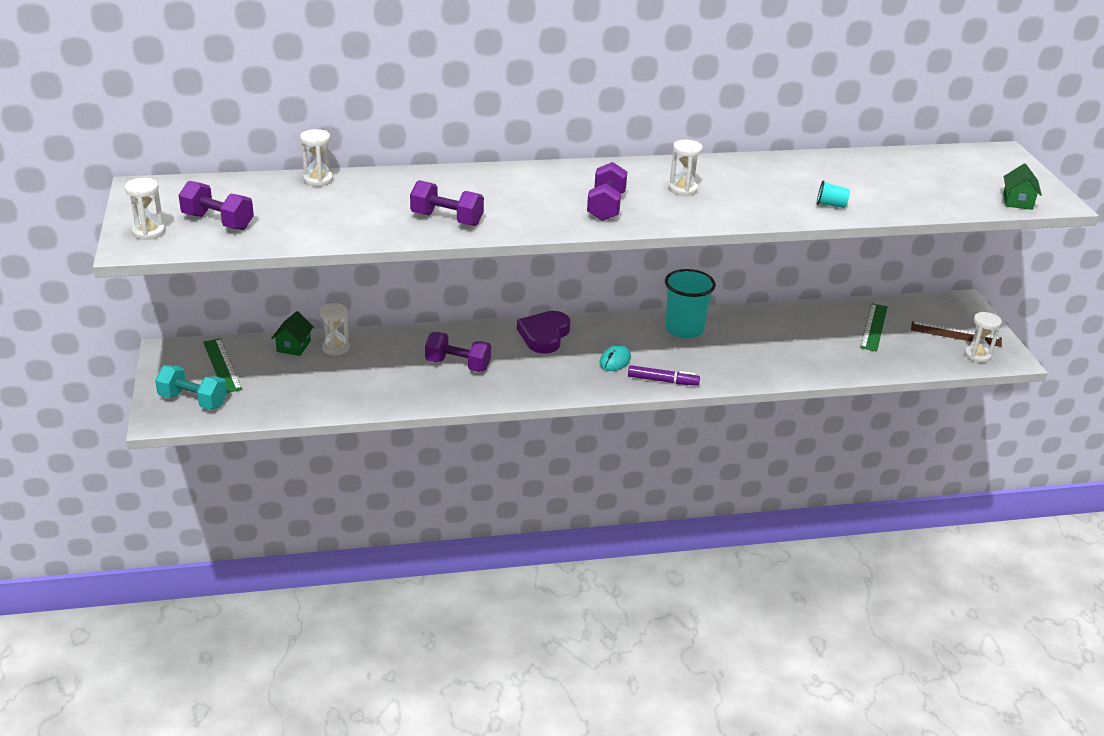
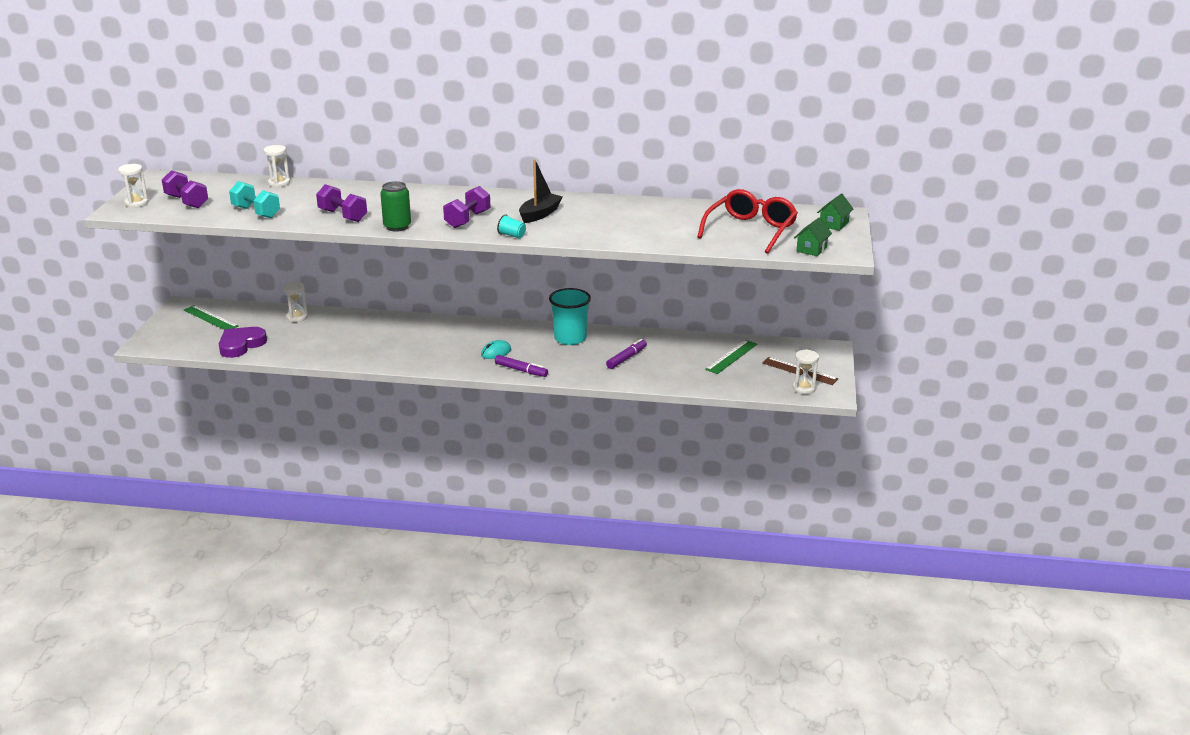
camera: 20 degrees right, 5 degrees down
(193, 401) = (174, 337): turquoise dumbbell -> turquoise dumbbell (256, 212)
(222, 365) = (210, 318): green ruler -> green ruler turned 45 degrees counterclockwise
(293, 346) = (268, 312): green house -> green house (833, 224)
(458, 365) = (375, 339): purple dumbbell -> none
(530, 227) = (397, 227): none -> green can
(544, 335) = (456, 329): purple heart -> purple heart (241, 345)
(683, 189) = (540, 214): white hourglass -> black boat
(765, 346) = (626, 358): none -> purple marker
(830, 205) = (647, 236): turquoise cup -> turquoise cup (512, 235)
(931, 184) = (750, 230): none -> red glasses

